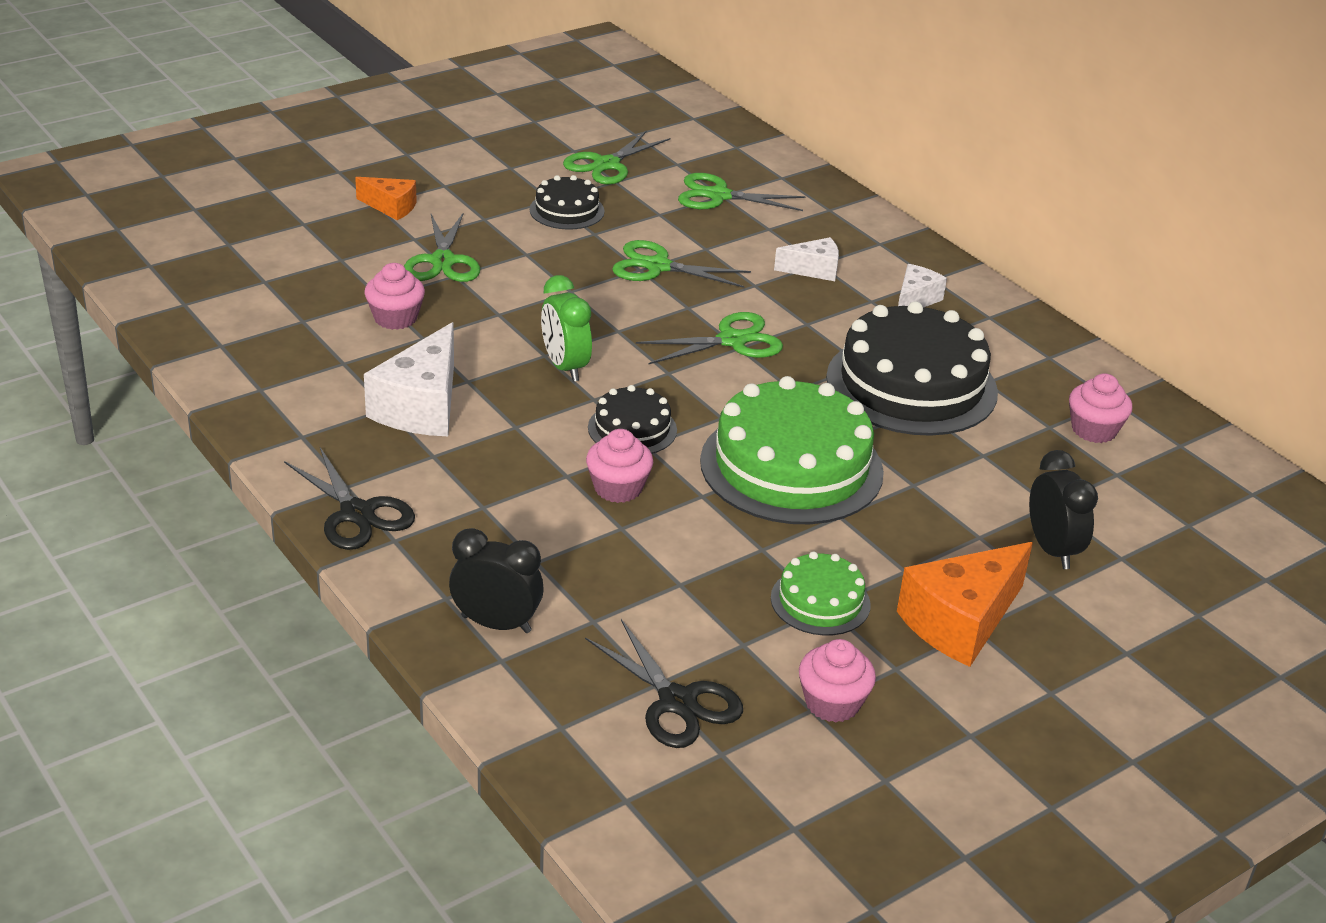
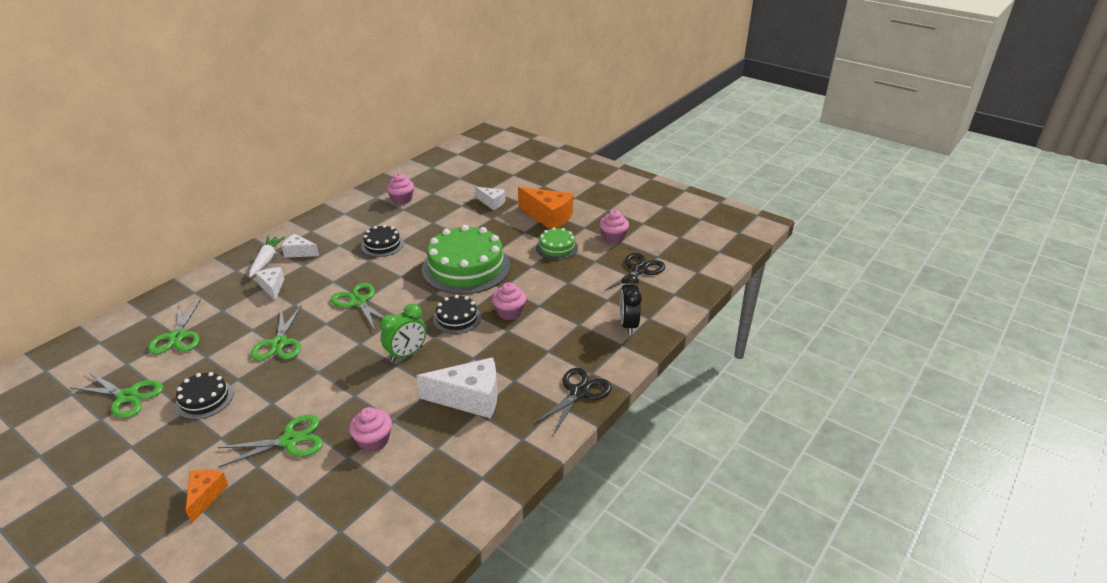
camera: 105 degrees left, 0 degrees up
(899, 269) = (266, 261): none -> white carrot
(911, 384) = (382, 245): black cake -> black cake, size x0.50
(1052, 550) = (492, 203): black clock -> white cheese

